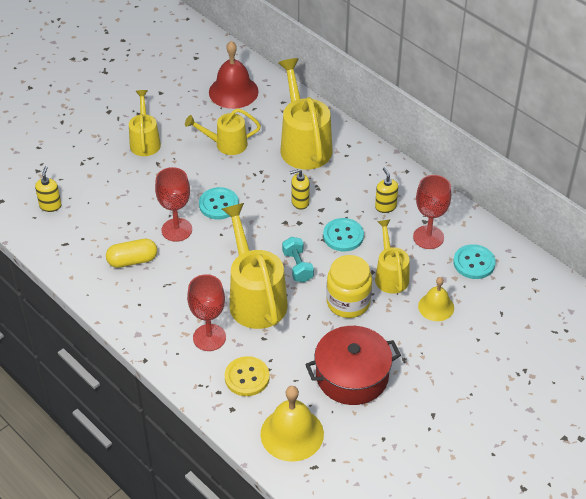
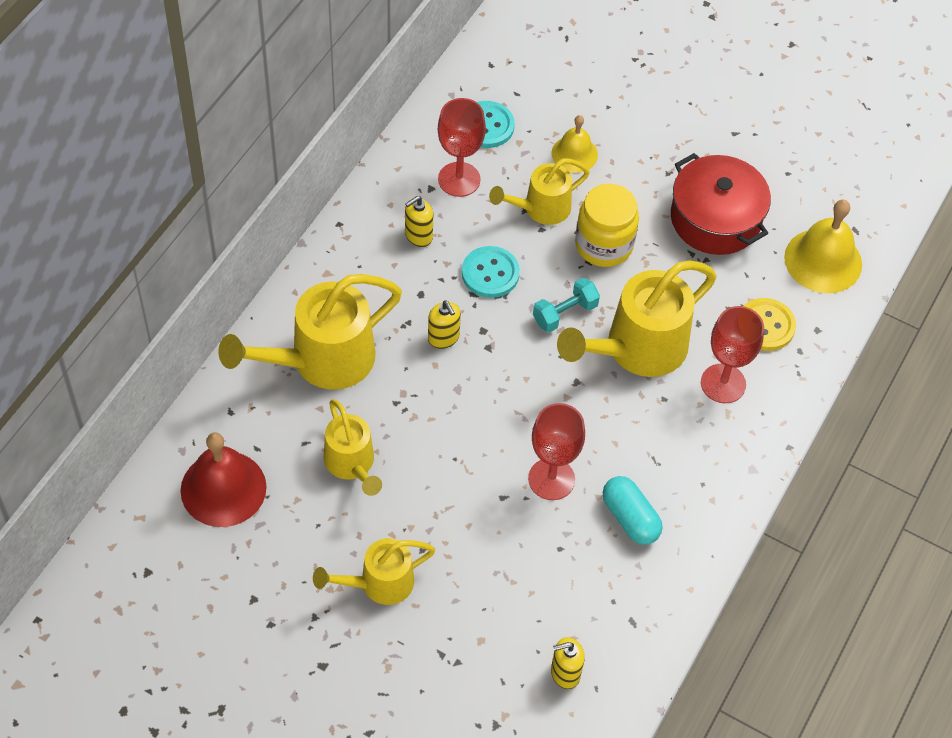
camera: 110 degrees left, 10 degrees up
(132, 260) = (630, 518): yellow capsule -> turquoise capsule
(219, 204) = (483, 439): turquoise button -> none

